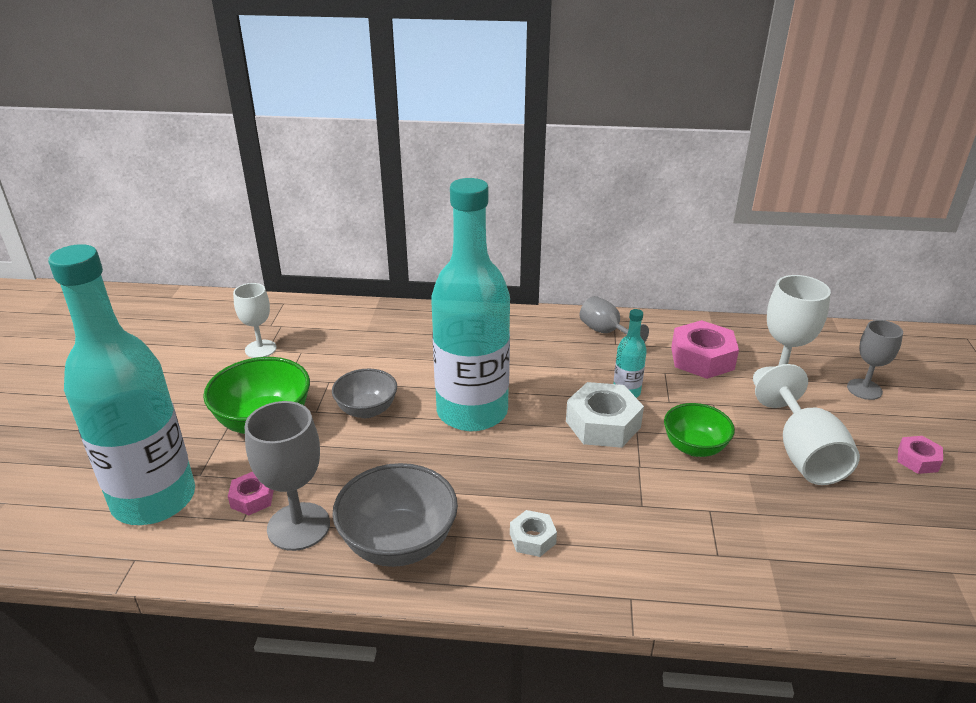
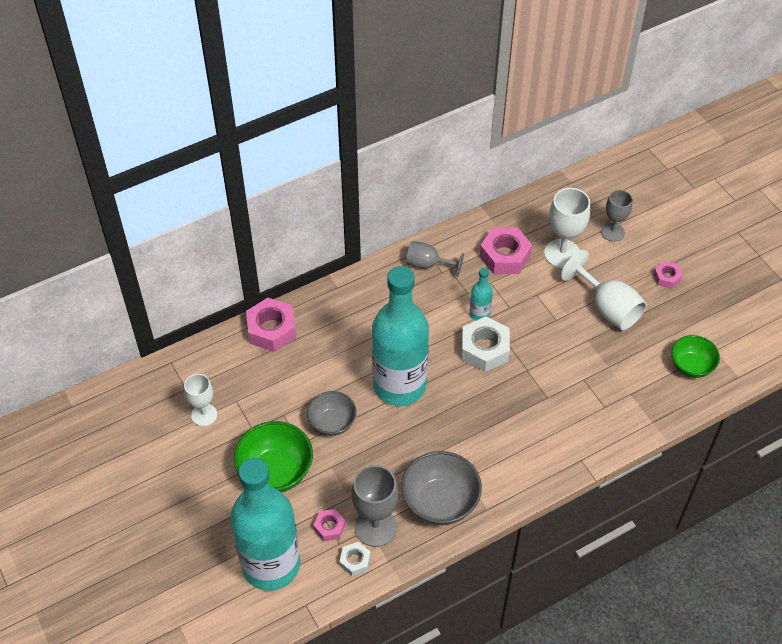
camera: 35 degrees left, 20 degrees up
(396, 317) = (271, 329): none -> pink nut
(532, 539) = (507, 455): white nut -> white nut (355, 561)
(694, 447) = (547, 337): green bowl -> green bowl (691, 366)

